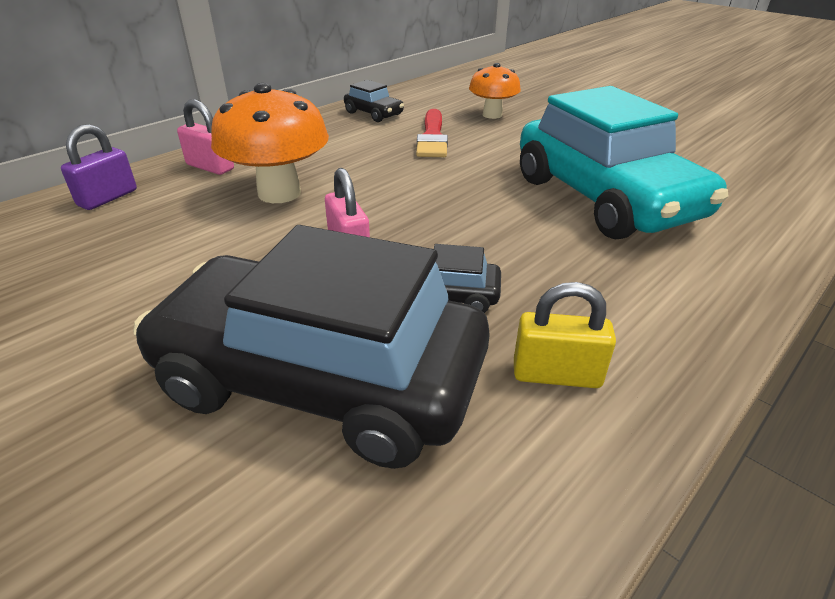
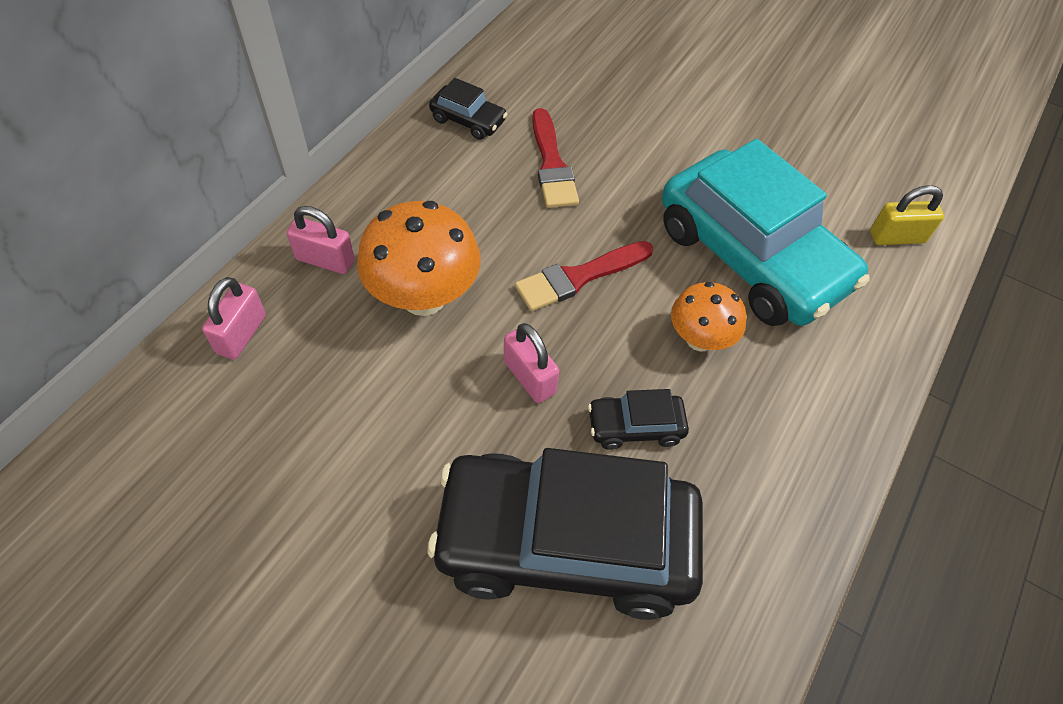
camera: 15 degrees left, 20 degrees up
(108, 198) = (241, 334): purple padlock -> pink padlock
(429, 195) = (579, 277): none -> red brush
(492, 115) = (606, 106): orange mushroom -> orange mushroom (700, 339)
(556, 374) = (744, 503): yellow padlock -> yellow padlock (896, 237)

